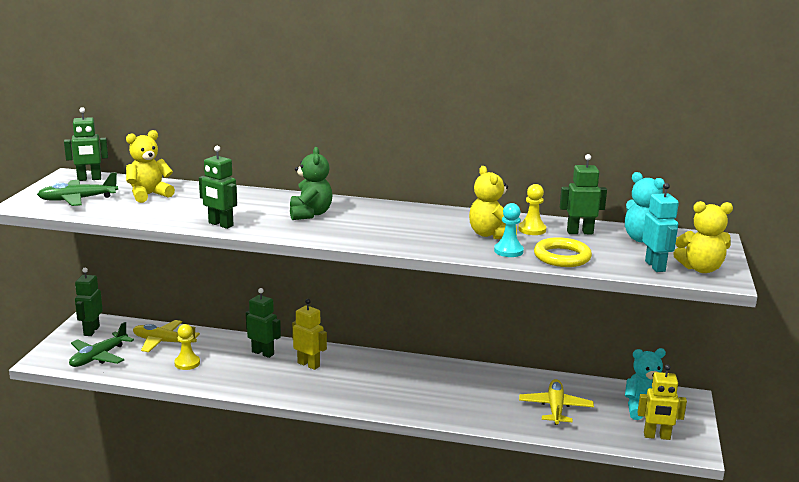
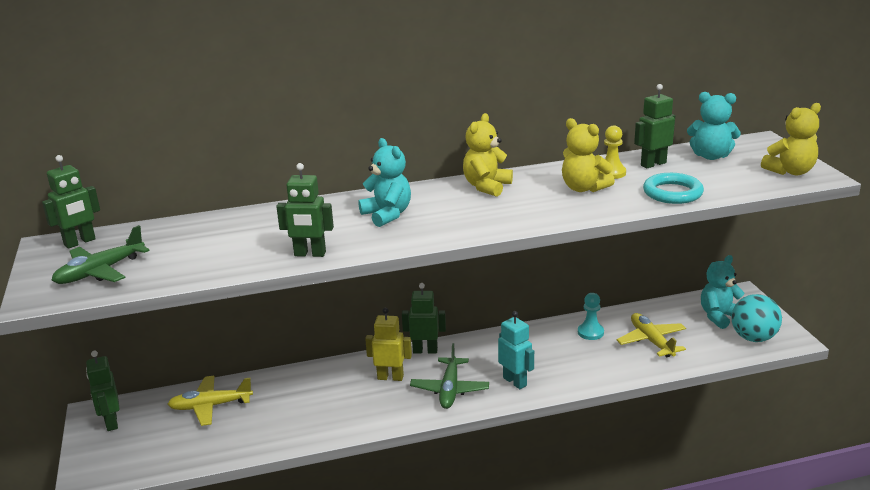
camera: 25 degrees left, 5 degrees up
(99, 357) = (152, 450): green plane -> green plane (450, 390)
(149, 195) = (180, 242): yellow teddy bear -> yellow teddy bear (486, 187)
(187, 363) = (262, 421): yellow pawn -> none
(263, 353) = (331, 381): green robot -> green robot (425, 350)
(310, 214) = (387, 215): green teddy bear -> turquoise teddy bear
(508, 251) = (621, 200): turquoise pawn -> turquoise pawn (590, 332)
(562, 257) = (672, 193): yellow ring -> turquoise ring
(655, 266) = (755, 179): turquoise robot -> turquoise robot (515, 381)
(657, 436) = (753, 338): yellow robot -> turquoise ball

